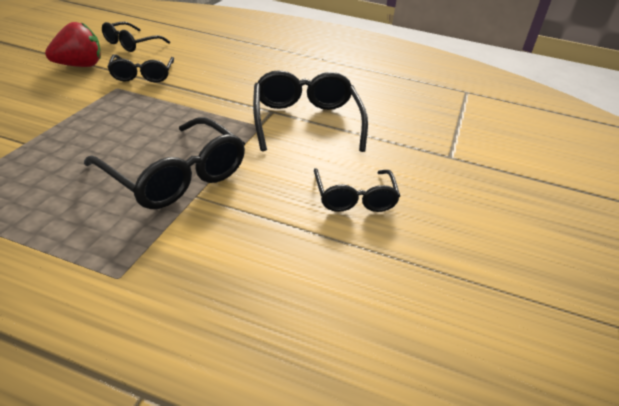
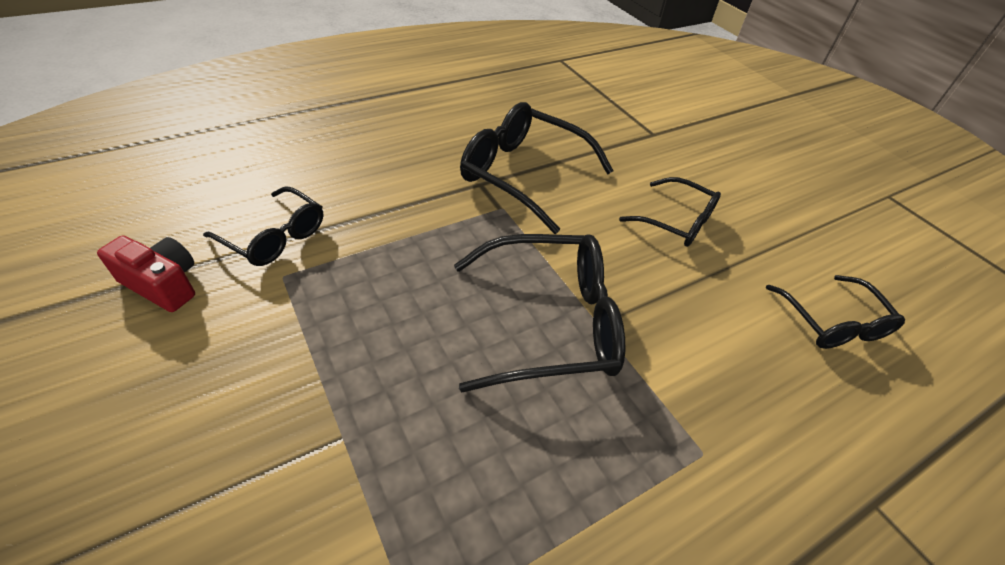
camera: 50 degrees left, 10 degrees up
(79, 66) = (163, 284): red strawberry -> red camera
(131, 44) = (162, 203): black glasses -> black glasses (832, 323)

